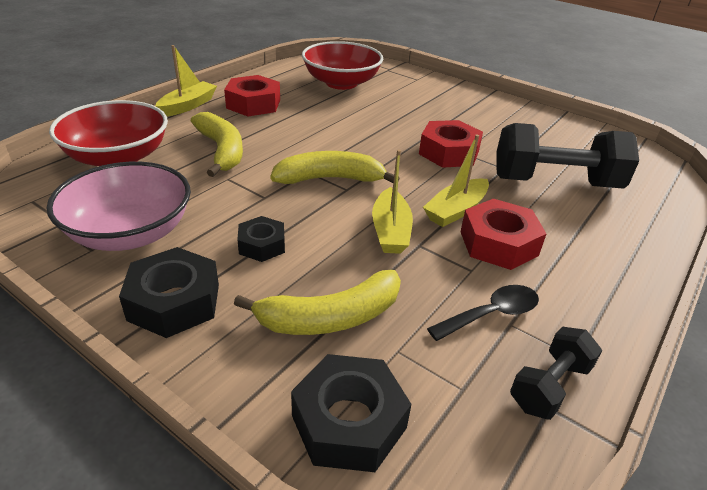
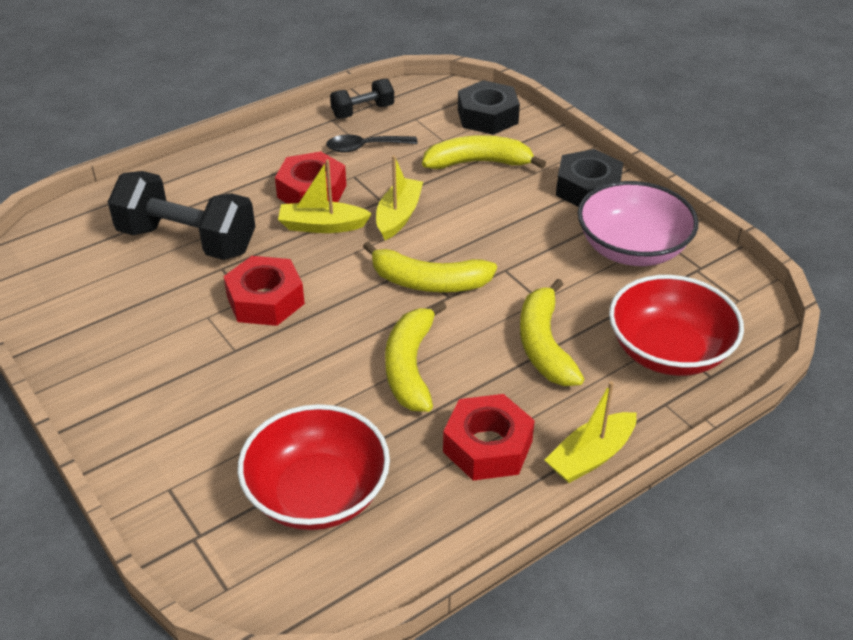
camera: 160 degrees left, 5 degrees up
(262, 245) = (516, 220): black nut -> none
(318, 130) = (410, 366): none -> yellow banana
(456, 210) = (322, 226): yellow boat -> yellow boat turned 150 degrees counterclockwise

